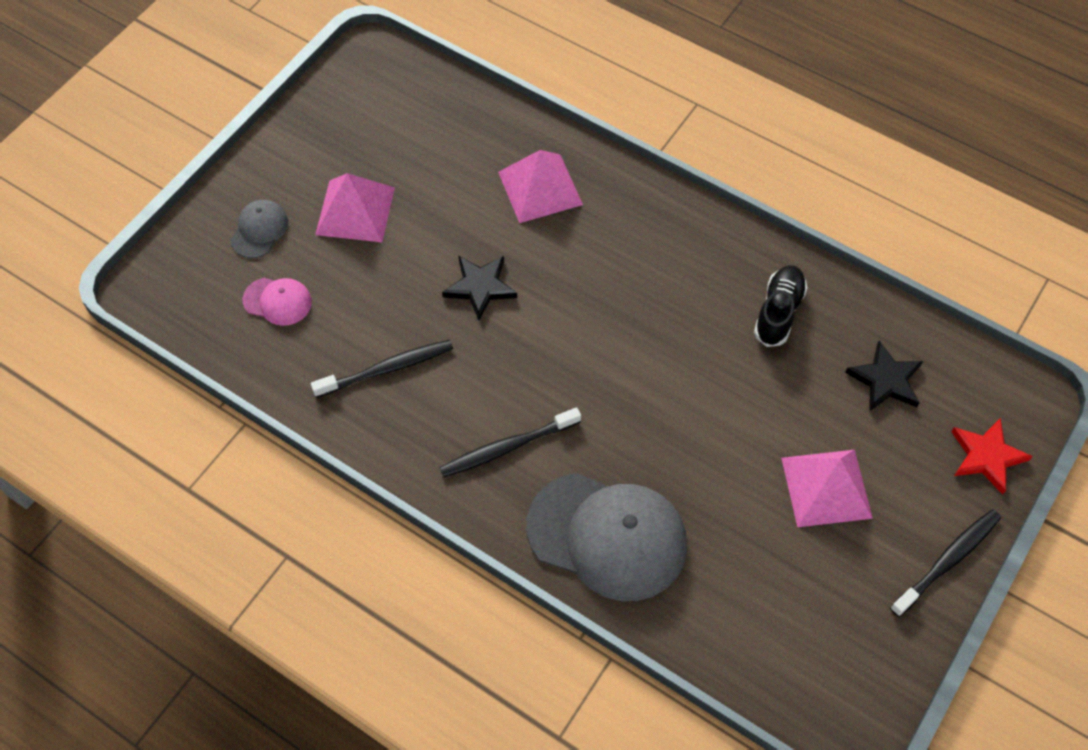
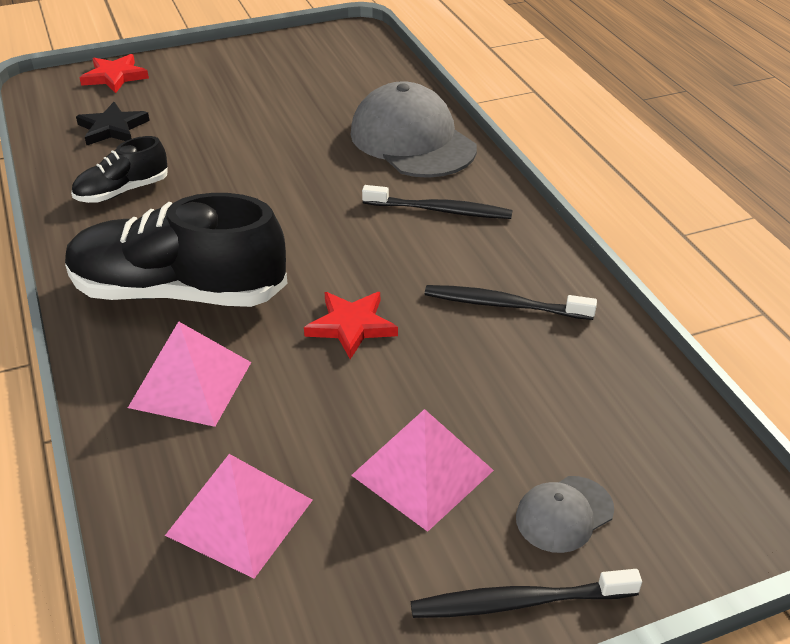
camera: 145 degrees left, 20 degrees down
(277, 301) = (585, 419): pink cap -> none
(480, 287) = (351, 326): black star -> red star
(623, 246) = (178, 292): none -> black shoe
(826, 487) = (234, 103): pink pyramid -> pink pyramid (239, 517)
(947, 561) = (211, 55): black toothbrush -> black toothbrush (518, 602)

